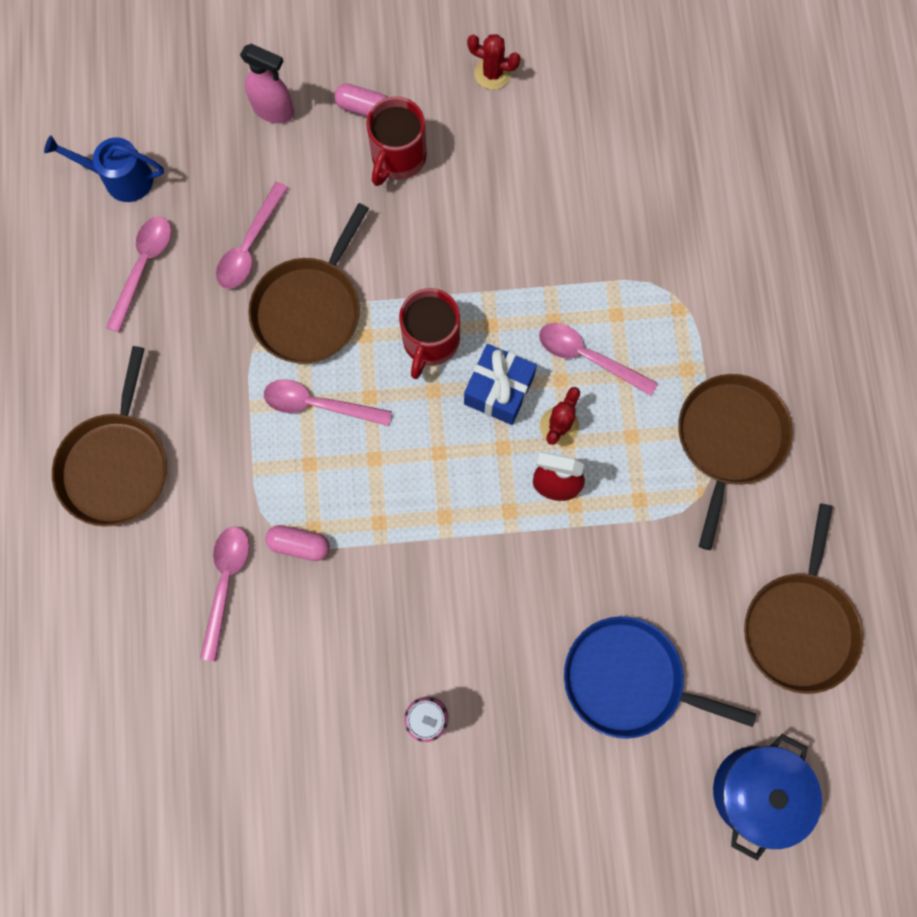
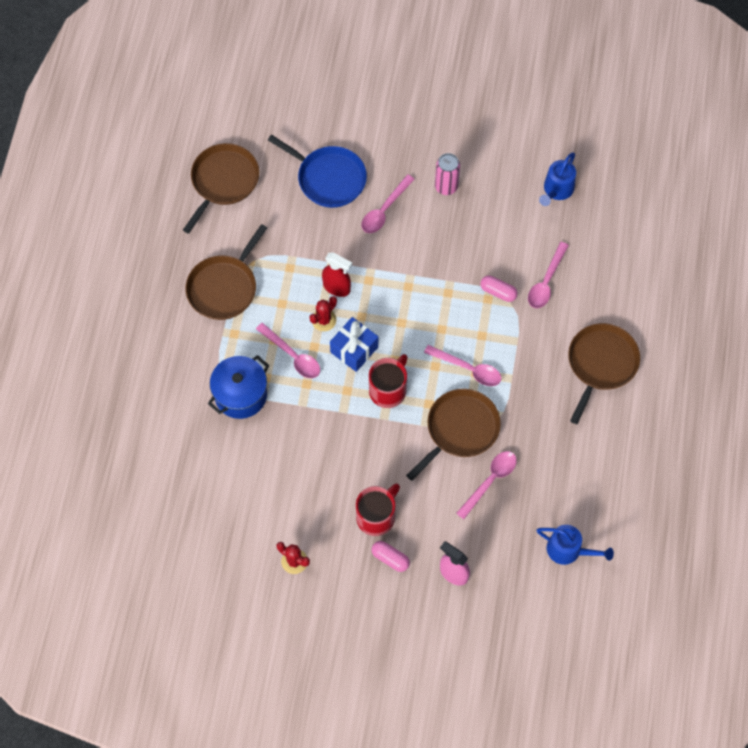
camera: 165 degrees left, 10 degrees down
(143, 267) = (563, 484): pink spoon -> pink spoon (384, 210)
(238, 762) = (557, 190): none -> blue watering can
(756, 791) = (279, 111): blue pot -> blue pot (240, 395)

